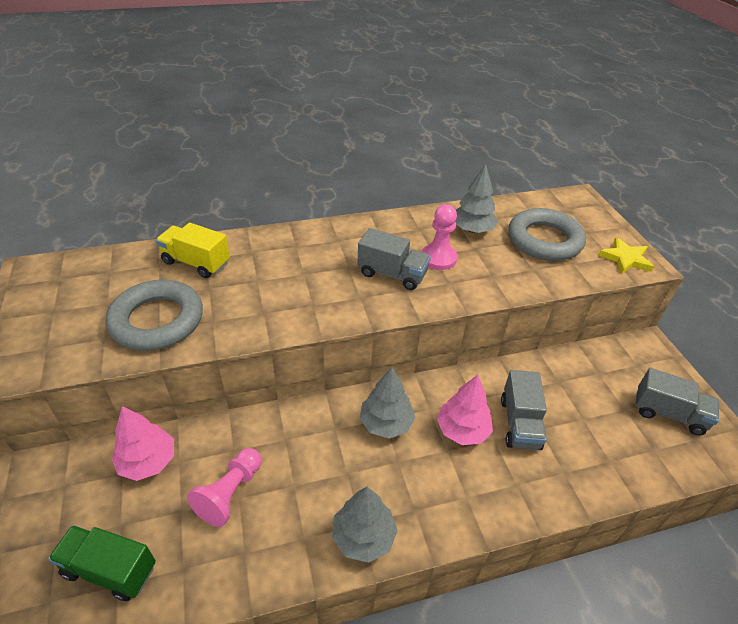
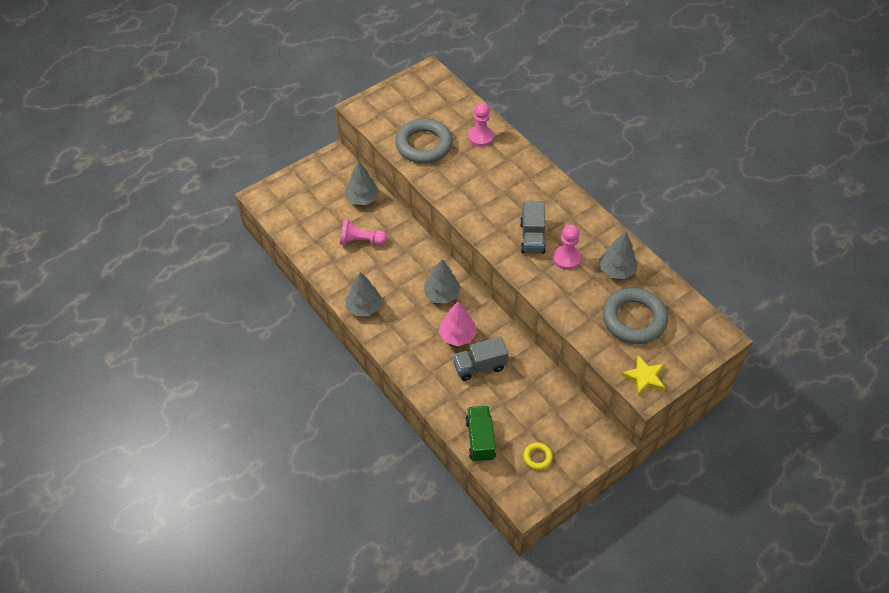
camera: 70 degrees right, 10 degrees up
(110, 570) = (303, 215): green truck -> green truck (480, 439)
(148, 461) = (362, 198): pink tree -> grey tree
(196, 263) = (480, 137): yellow truck -> pink pawn
(668, 413) = (537, 457): grey truck -> yellow ring

